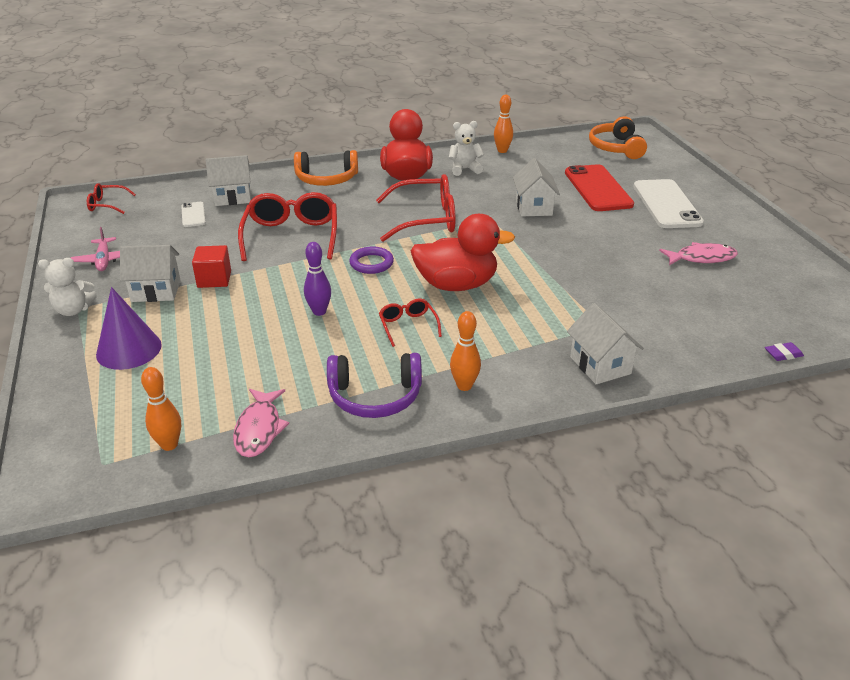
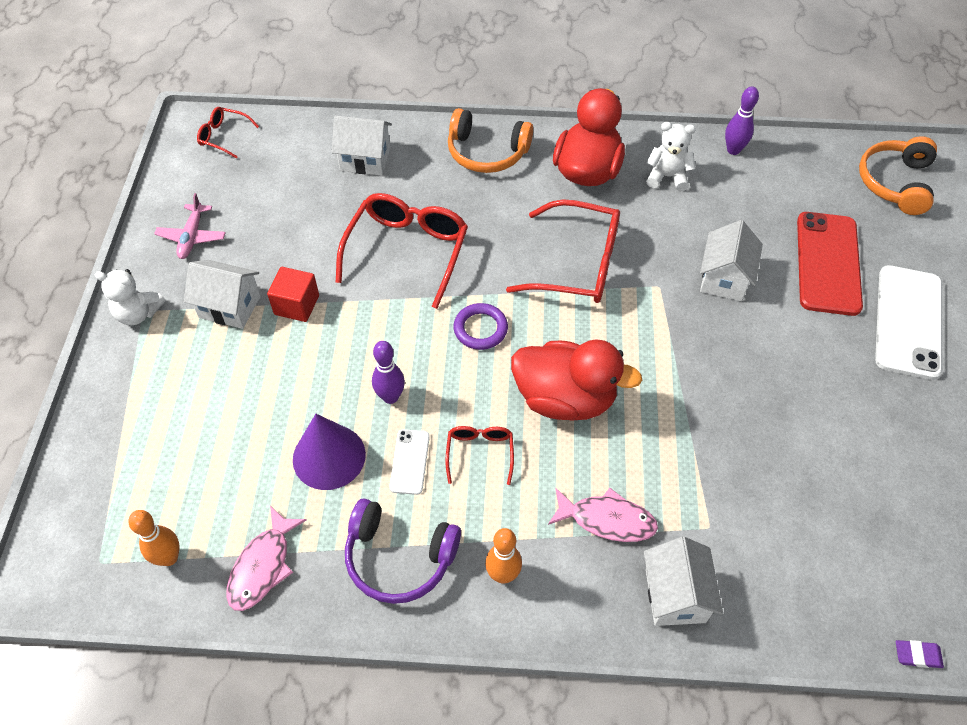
camera: 20 degrees right, 20 degrees up
(129, 349) = (174, 396): purple cone -> purple cone (329, 456)
(193, 215) = (310, 181): white phone -> white phone (409, 462)
(502, 151) = (733, 150): orange bowling pin -> purple bowling pin
(701, 258) = (902, 443): pink fish -> pink fish (607, 520)

